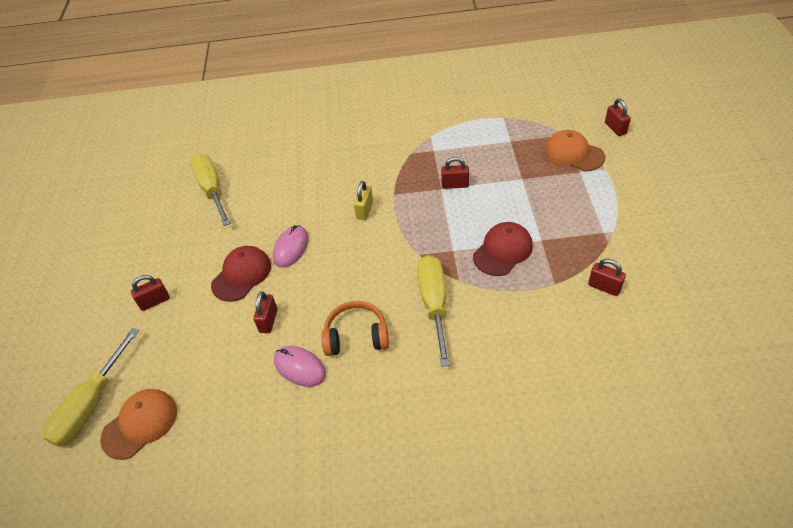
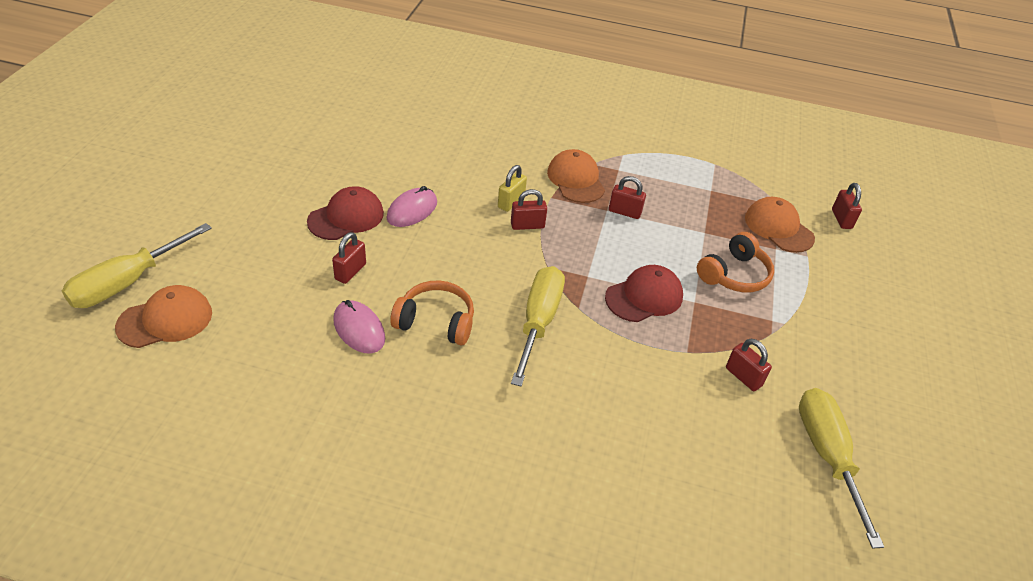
camera: 10 degrees right, 5 degrees down
(155, 301) = (243, 210): red padlock -> red padlock (527, 225)
(212, 190) = (359, 125): yellow screwdriver -> yellow screwdriver (827, 455)
(405, 172) = (576, 180): none -> orange cap
(559, 205) = (734, 275): none -> orange headphones

